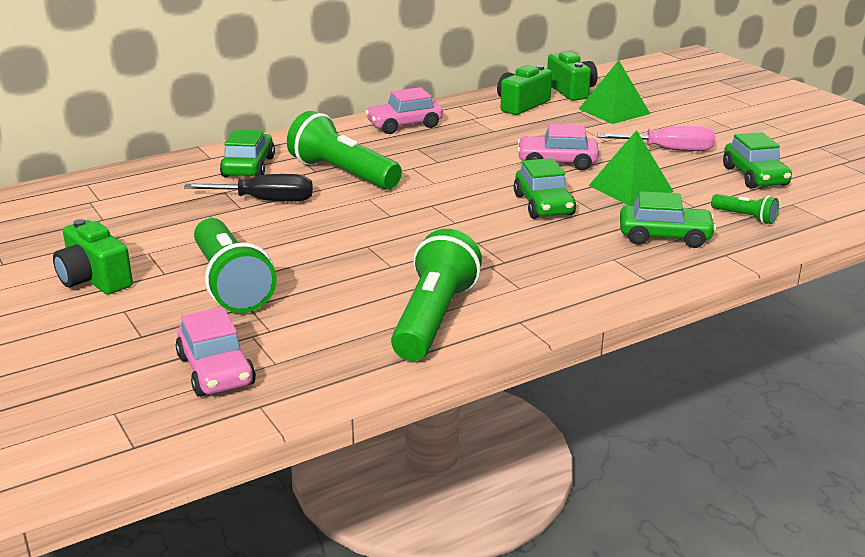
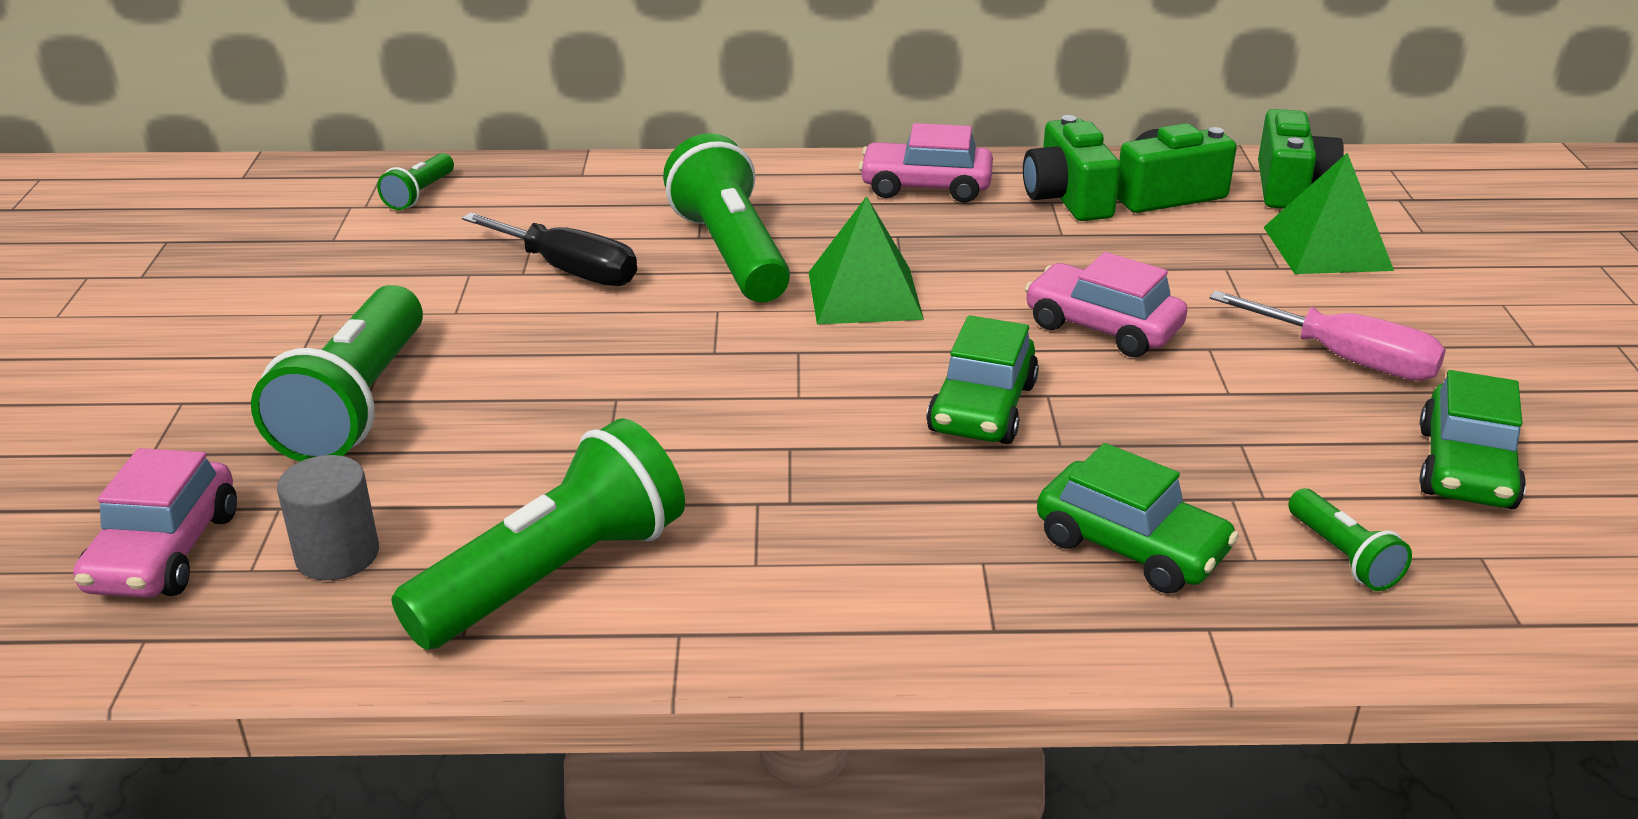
camera: 30 degrees right, 5 degrees up
(94, 279) = (208, 337): green camera -> green camera (1067, 198)
(126, 187) = (420, 194): none -> green flashlight
(248, 167) = (613, 204): green car -> none
(313, 344) = (337, 555): none -> grey cylinder
(630, 188) = (1179, 421): green pyramid -> green pyramid (864, 295)

